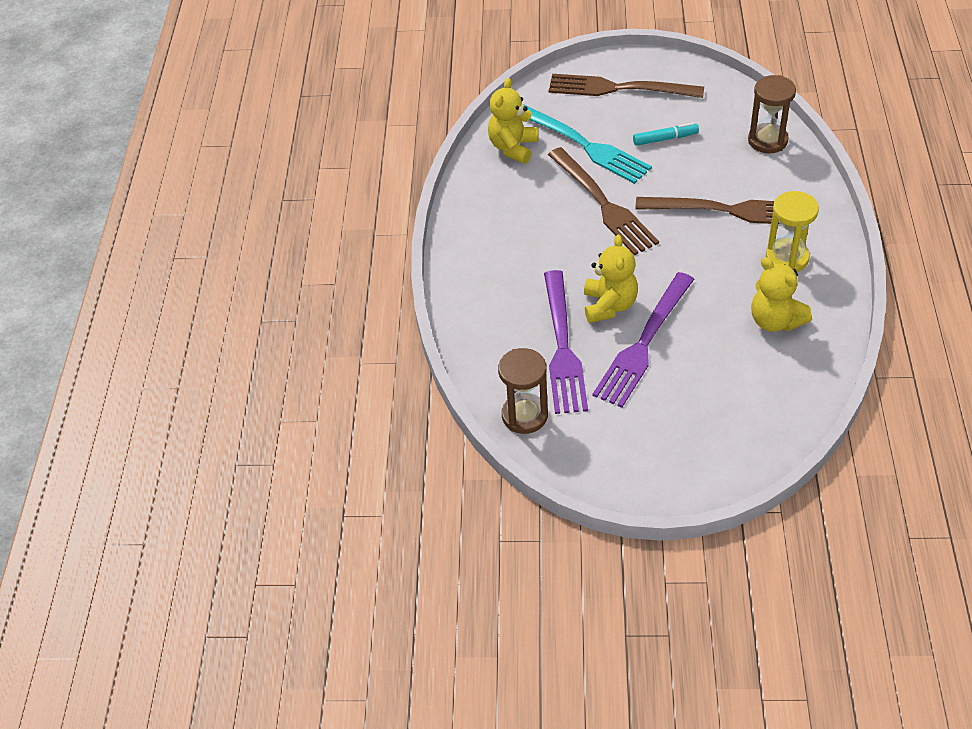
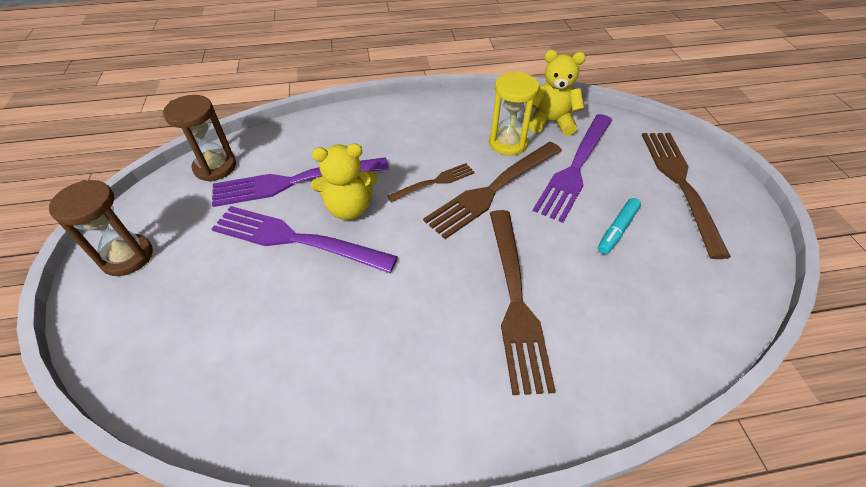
camera: 75 degrees right, 0 degrees up
(584, 242) = (435, 182): none -> brown fork
(585, 146) = (575, 168): turquoise fork -> purple fork
(665, 139) = (617, 230): turquoise marker -> turquoise marker turned 60 degrees clockwise
(767, 140) = (667, 337): brown hourglass -> brown hourglass (127, 257)
(775, 321) = (329, 365): yellow teddy bear -> none
(787, 258) = (443, 373): yellow hourglass -> yellow hourglass (508, 143)

